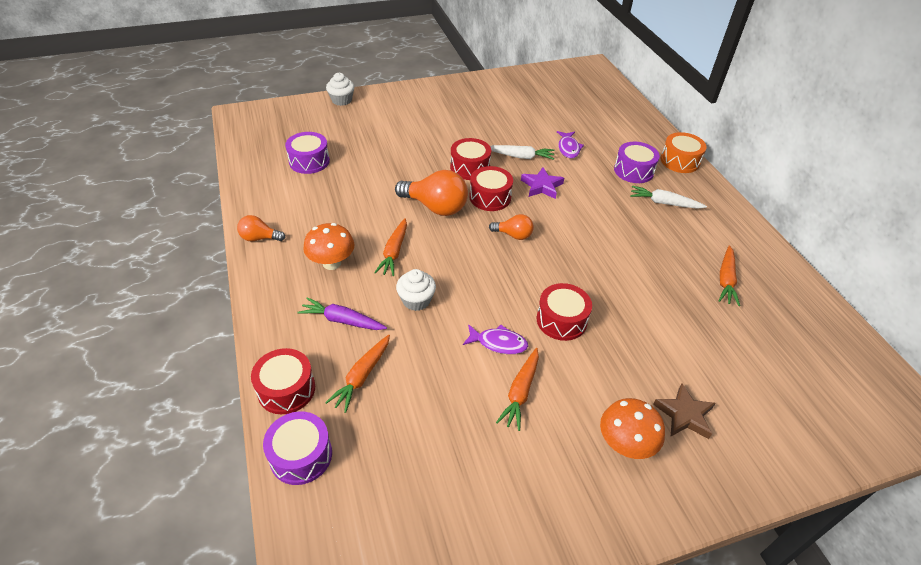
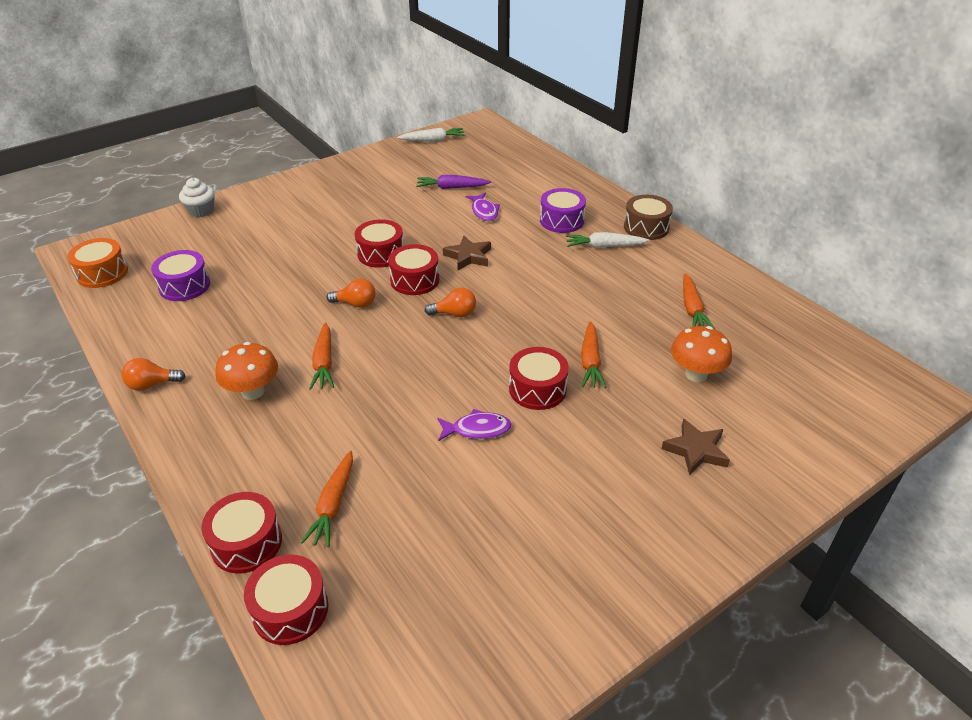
camera: 15 degrees left, 5 degrees down
(301, 455) = (290, 609): purple drum -> red drum
(342, 320) = (288, 450): purple carrot -> purple carrot (452, 188)
(416, 300) = (368, 408): white cupcake -> none
(435, 207) = (356, 304): orange light bulb -> orange light bulb, size x0.55
(520, 157) = (434, 230): white carrot -> white carrot (433, 140)
(520, 392) = (519, 474): orange carrot -> orange carrot (590, 361)
(541, 186) = (468, 256): purple star -> brown star
(625, 444) = (646, 496): orange mushroom -> orange mushroom (696, 374)
(680, 161) = (606, 201): orange drum -> orange drum (102, 273)
(708, 193) = (646, 227): none -> brown drum

